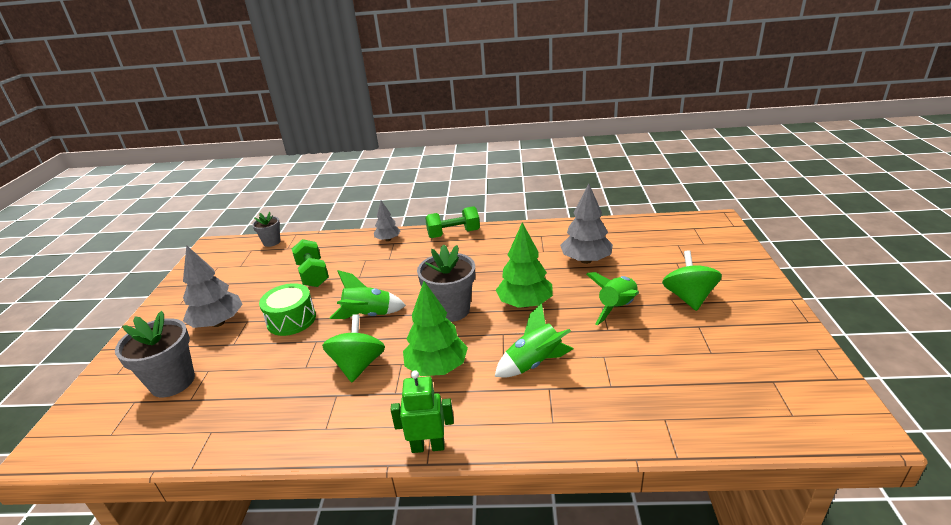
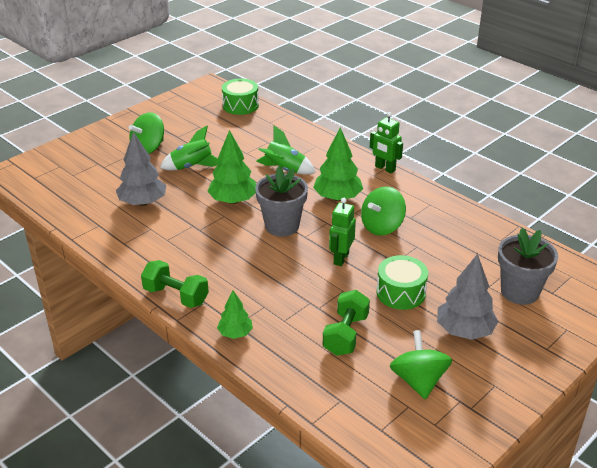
camera: 140 degrees left, 5 degrees up
(240, 279) = (418, 381): none -> green spinning top
(272, 242) = (349, 427): grey flower pot -> none
(368, 315) = (341, 258): green rocket -> green robot
(388, 239) = (235, 333): grey tree -> green tree
(746, 420) = (240, 105): none -> green drum

